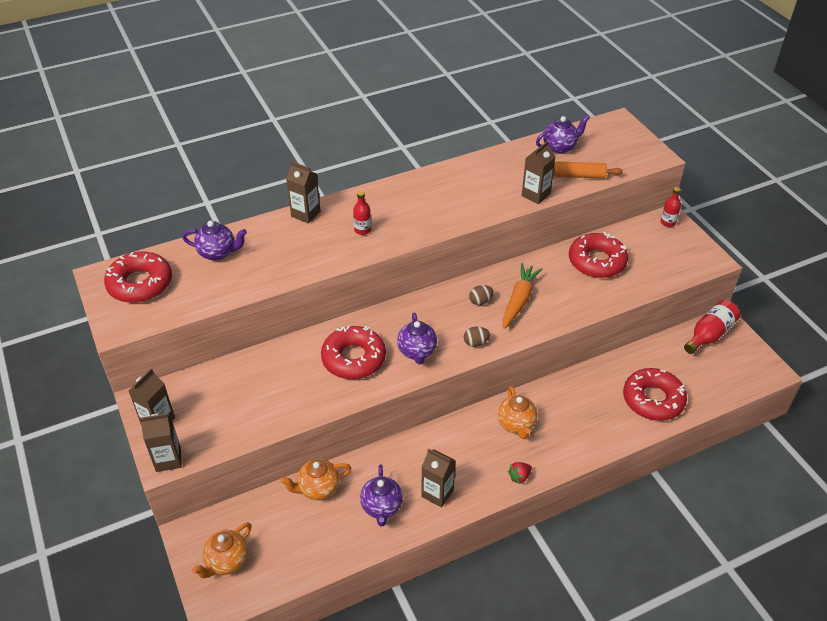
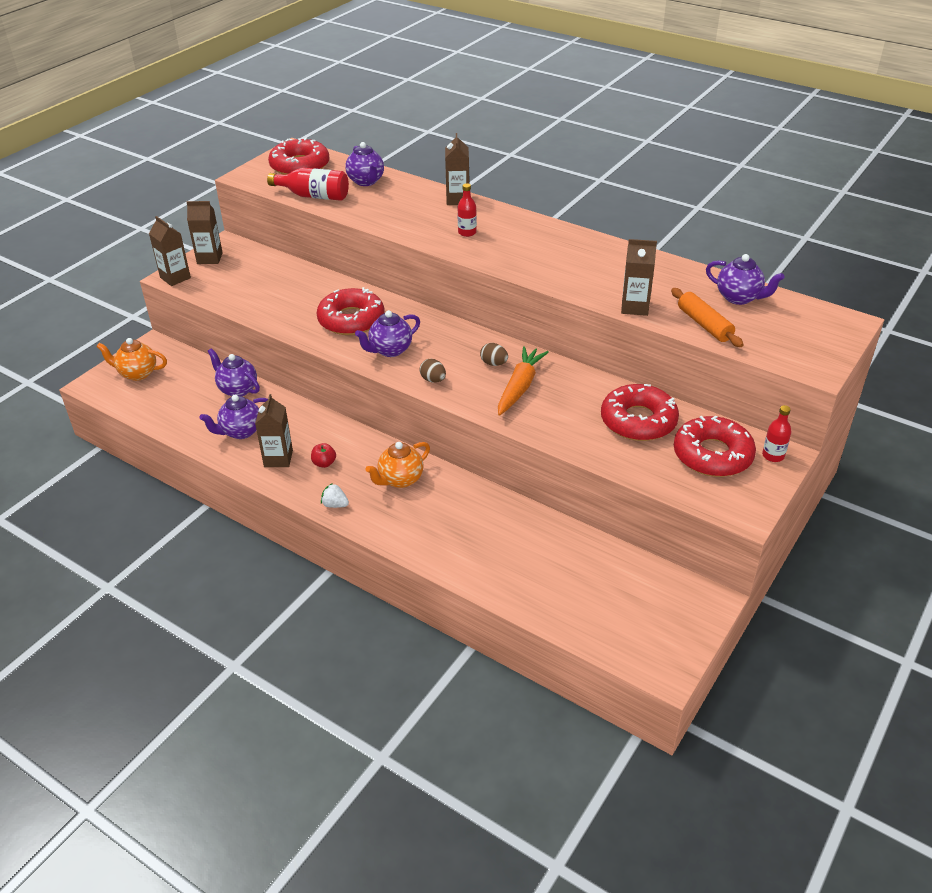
camera: 60 degrees right, 5 degrees down
(318, 489) = (237, 389): orange teapot -> purple teapot
(464, 464) = (324, 463): none -> red apple
(519, 300) = (520, 387): orange carrot -> orange carrot turned 60 degrees counterclockwise
(519, 477) = (335, 505): red strawberry -> white strawberry
(653, 399) = (521, 572): red donut -> red donut (712, 455)
(709, 334) = (675, 592): red bottle -> red bottle (314, 196)

